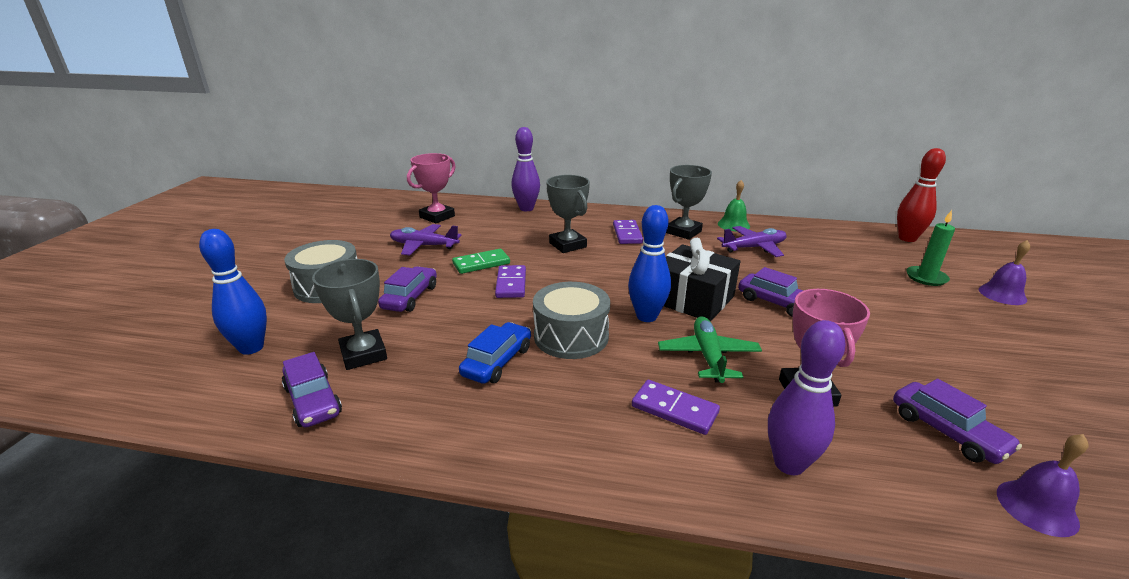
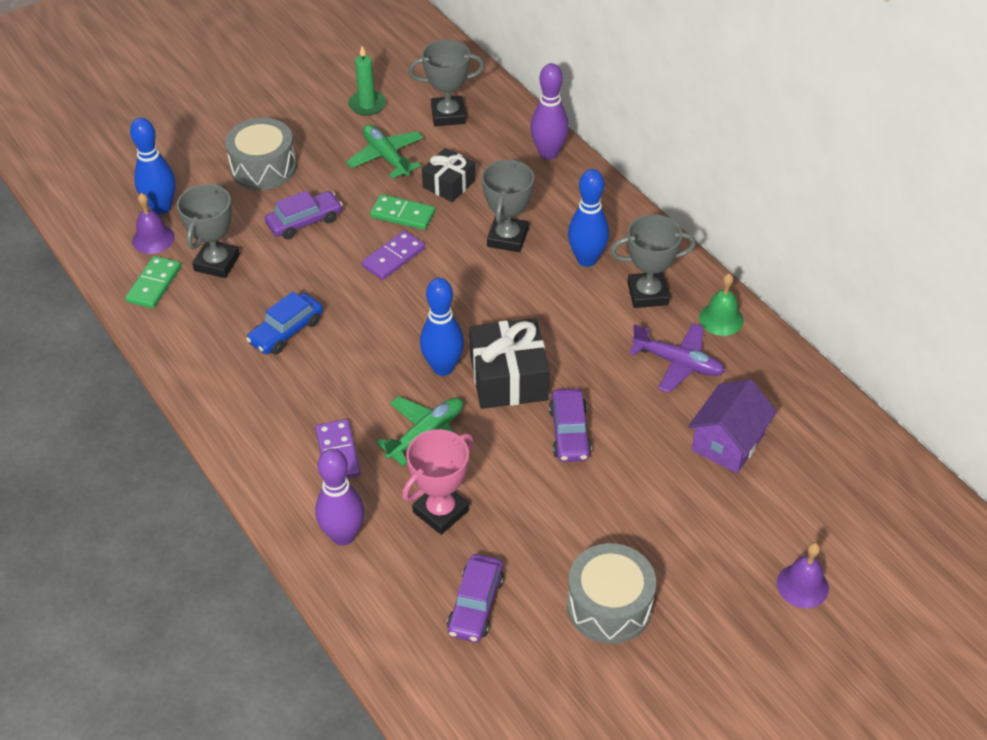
camera: 45 degrees right, 20 degrees up
(313, 401) = (154, 284): purple car -> green domino
(424, 246) = (386, 157): purple plane -> green plane
(437, 217) = (448, 115): pink trophy -> grey trophy
(489, 240) = (449, 184): none -> black gift
(497, 361) = (286, 331): blue car -> blue car turned 150 degrees clockwise
(571, 336) = (362, 345): grey drum -> grey drum (609, 605)
(627, 234) = (586, 259): purple domino -> blue bowling pin
(842, 263) = (728, 442): none -> purple house
(907, 238) = (877, 469): red bowling pin -> none
(926, 278) = (772, 517): green candle -> green candle (367, 105)
(1037, 507) = (431, 670): purple bell -> purple bell (153, 239)

